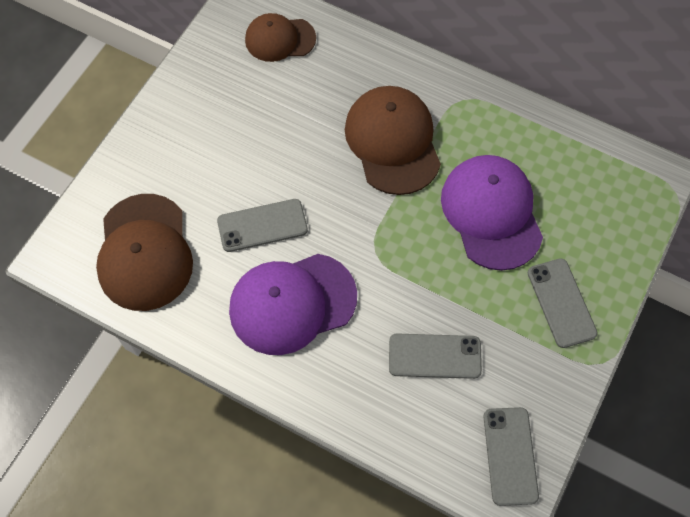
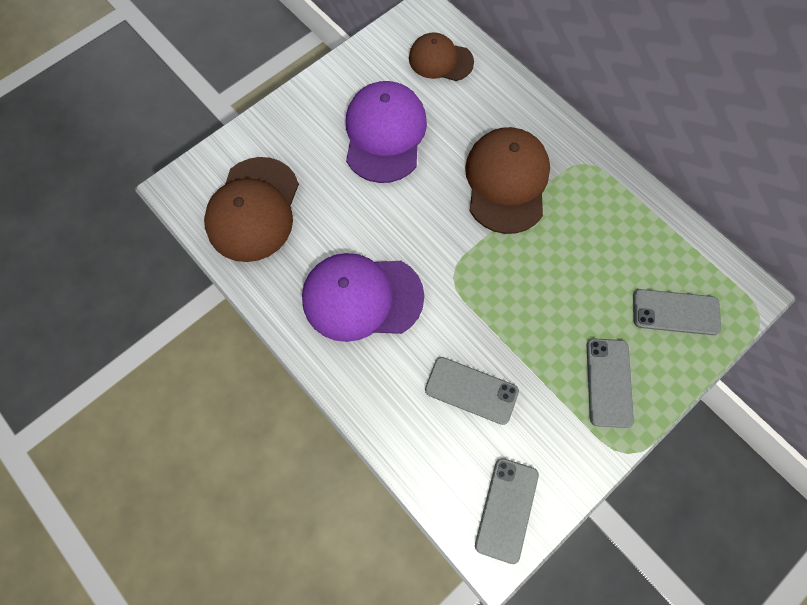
camera: 20 degrees right, 5 degrees up
(262, 225) = (362, 219): grey phone -> grey phone (675, 312)
(491, 213) = (573, 276): purple cap -> purple cap (384, 134)

